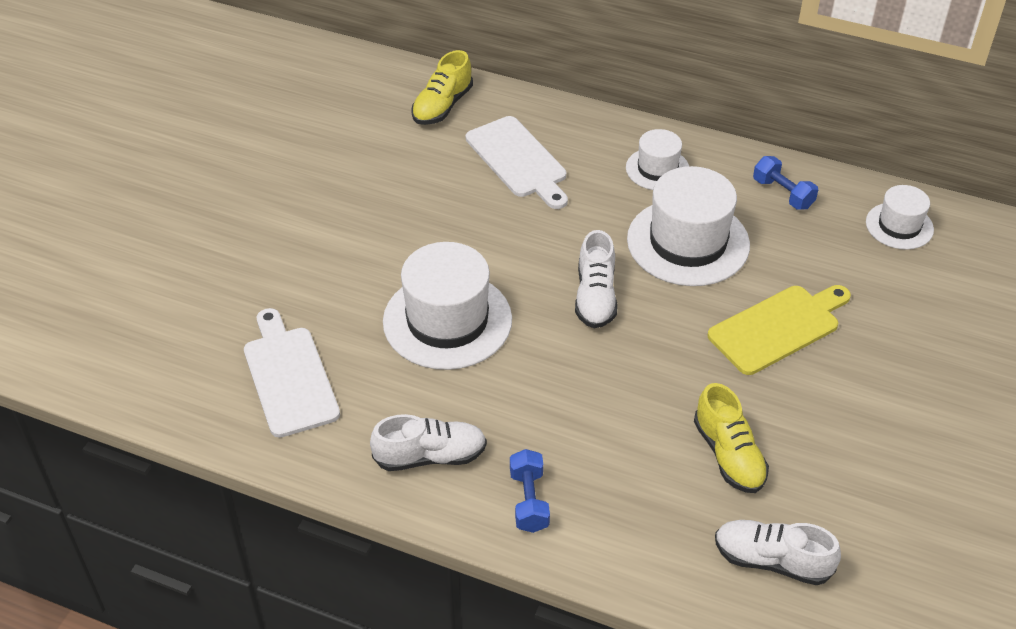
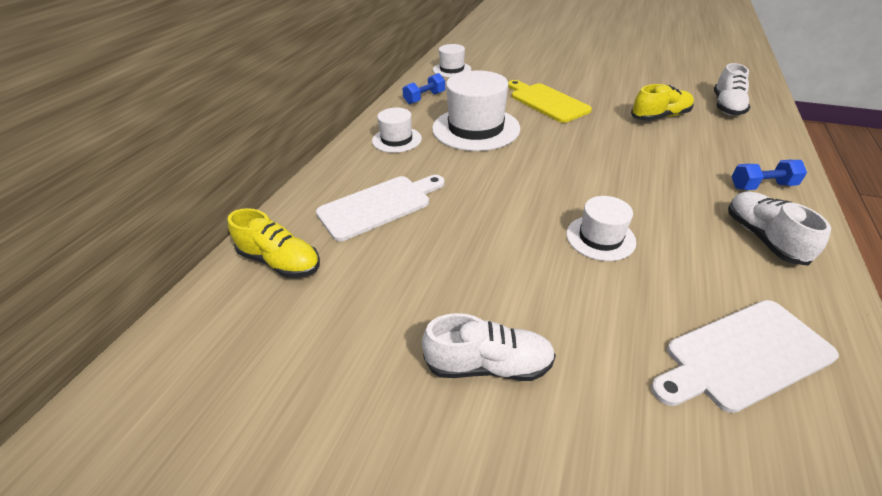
camera: 90 degrees left, 5 degrees down
(447, 320) = (600, 238): white hat -> white hat, size x0.55
(595, 297) = (543, 163): white shoe -> white shoe (488, 365)

